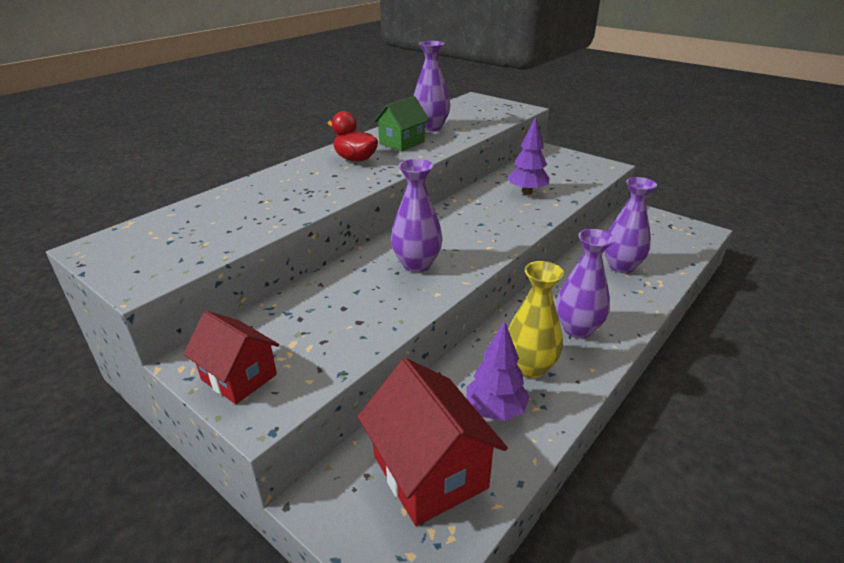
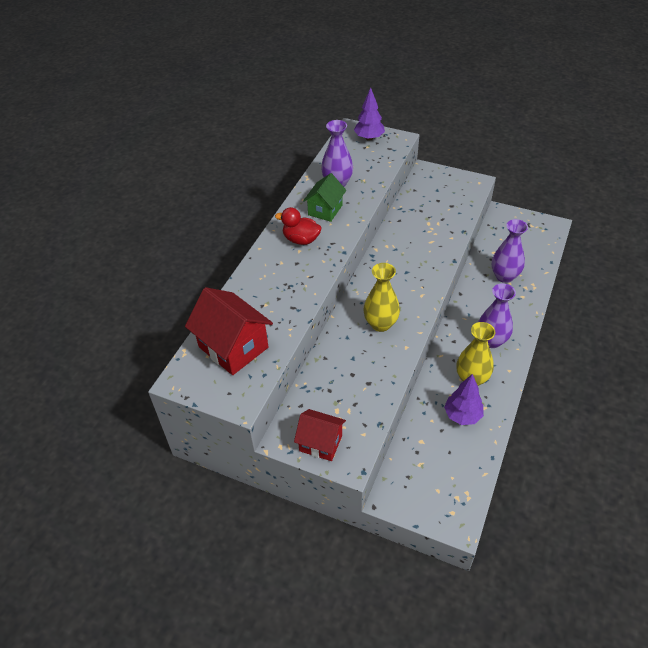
camera: 15 degrees left, 15 degrees up
(417, 264) = (380, 324): purple vase -> yellow vase
(429, 471) = (441, 464): red house -> red house (233, 347)
(527, 192) = (426, 228): purple tree -> purple tree (369, 138)

